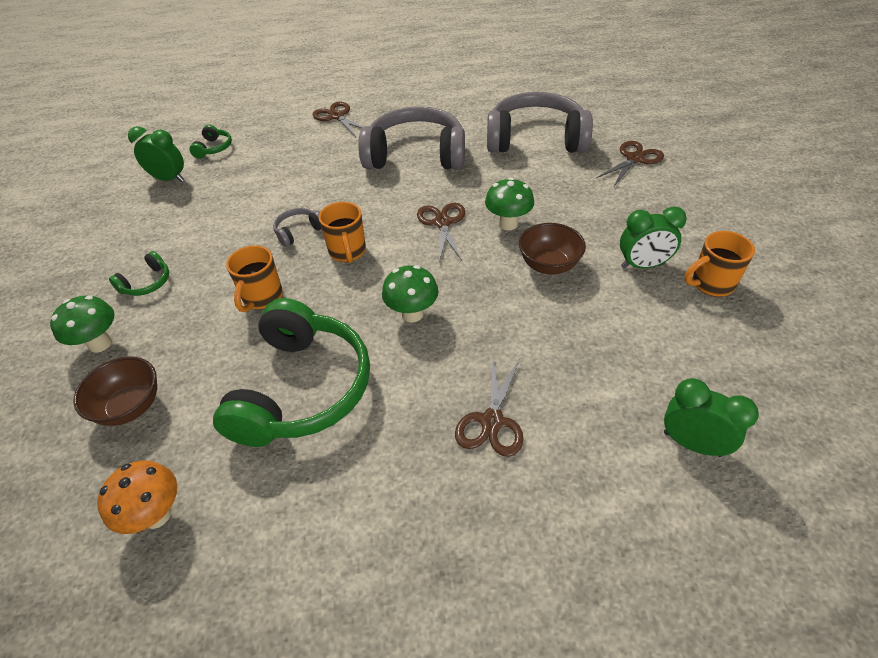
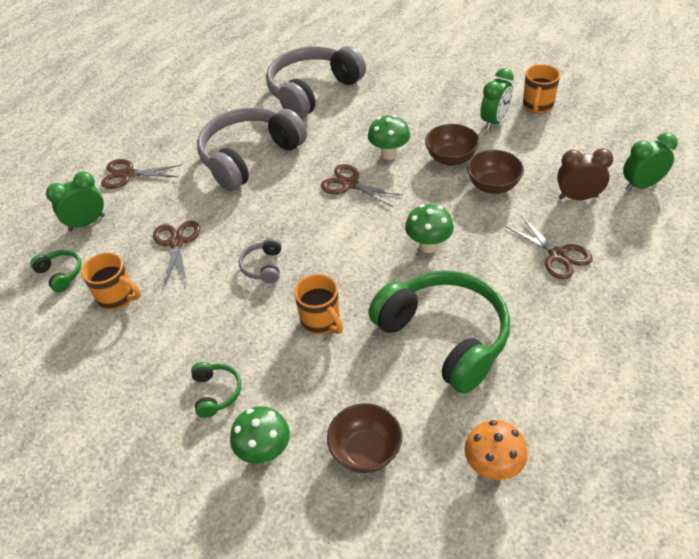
camera: 50 degrees left, 0 degrees up
(169, 179) = (69, 325): green clock -> green clock (87, 223)
(347, 252) = (323, 249): orange mug -> orange mug (117, 297)
(543, 315) = (493, 186): none -> brown bowl
(603, 393) = (578, 197): none -> brown clock
(634, 159) = (392, 64): brown scissors -> brown scissors (177, 242)

